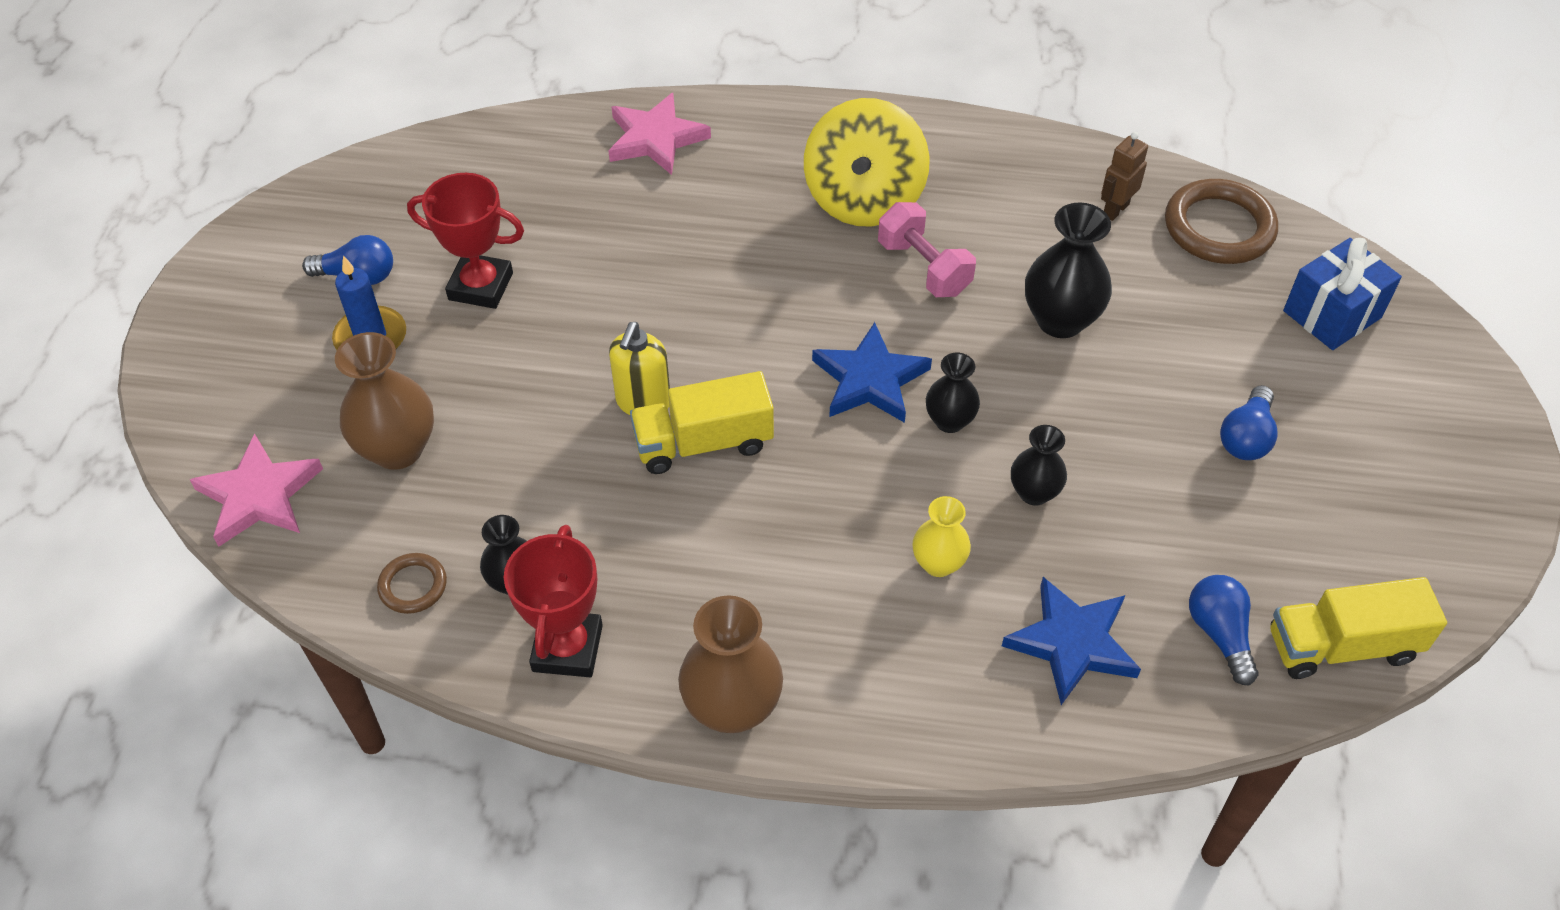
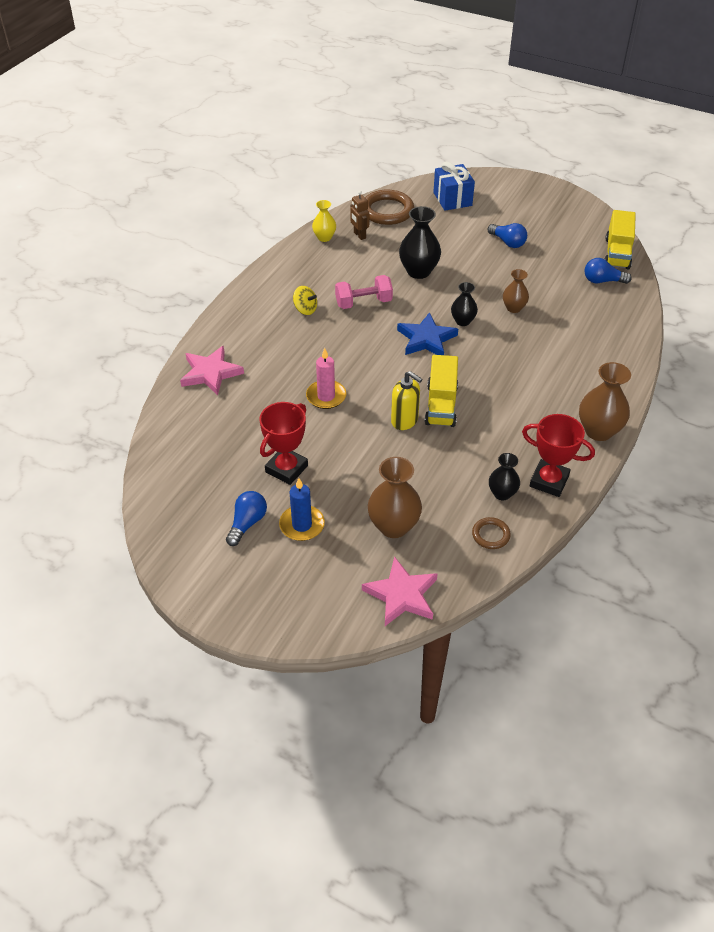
camera: 70 degrees left, 5 degrees down
(660, 286) = (326, 396): none -> pink candle
(864, 199) = (305, 309): yellow spinning top -> yellow spinning top, size x0.44
(938, 563) = (541, 347): yellow vase -> yellow vase (324, 237)
(1034, 493) = (513, 308): black vase -> brown vase
(1072, 643) = (595, 320): blue star -> none

